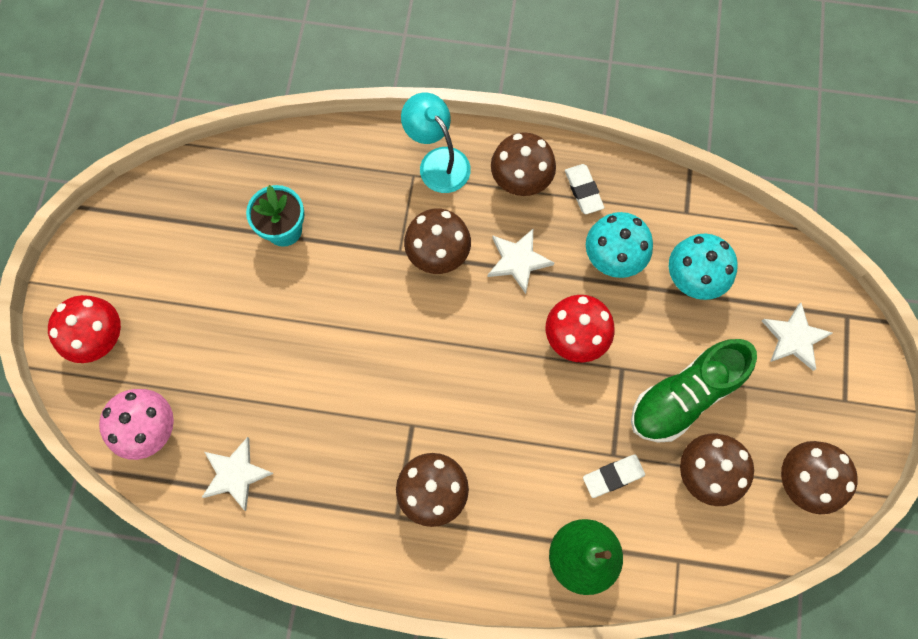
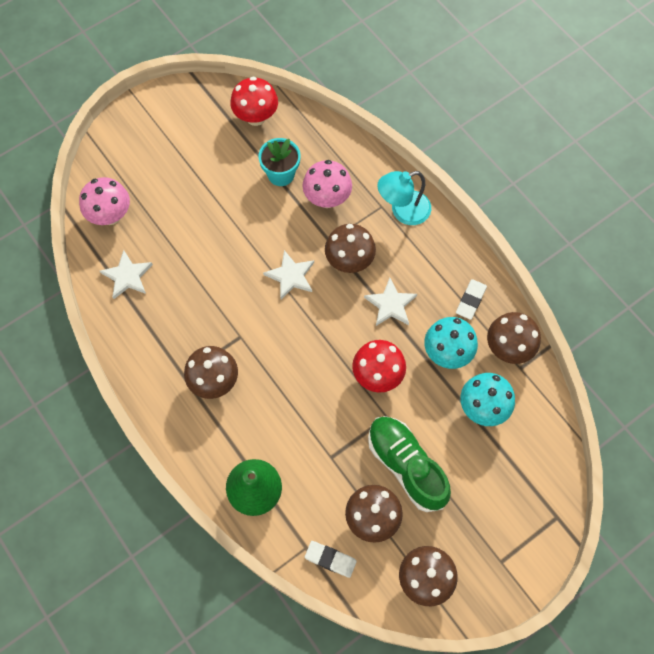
camera: 45 degrees right, 5 degrees down
(100, 339) = (133, 148): red mushroom -> red mushroom (256, 117)
(354, 213) = (327, 198): none -> pink mushroom
(438, 161) = (403, 211): turquoise lamp -> turquoise lamp turned 120 degrees counterclockwise
(520, 181) = (439, 263): brown mushroom -> brown mushroom (508, 348)
(613, 476) = (318, 468): white eraser -> white eraser (330, 559)
(684, 396) = (406, 466): green shoe -> green shoe turned 45 degrees clockwise
(794, 338) = (509, 498): white star -> white star (291, 276)

